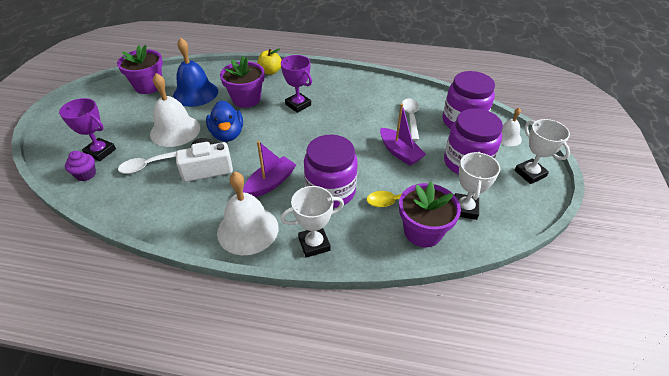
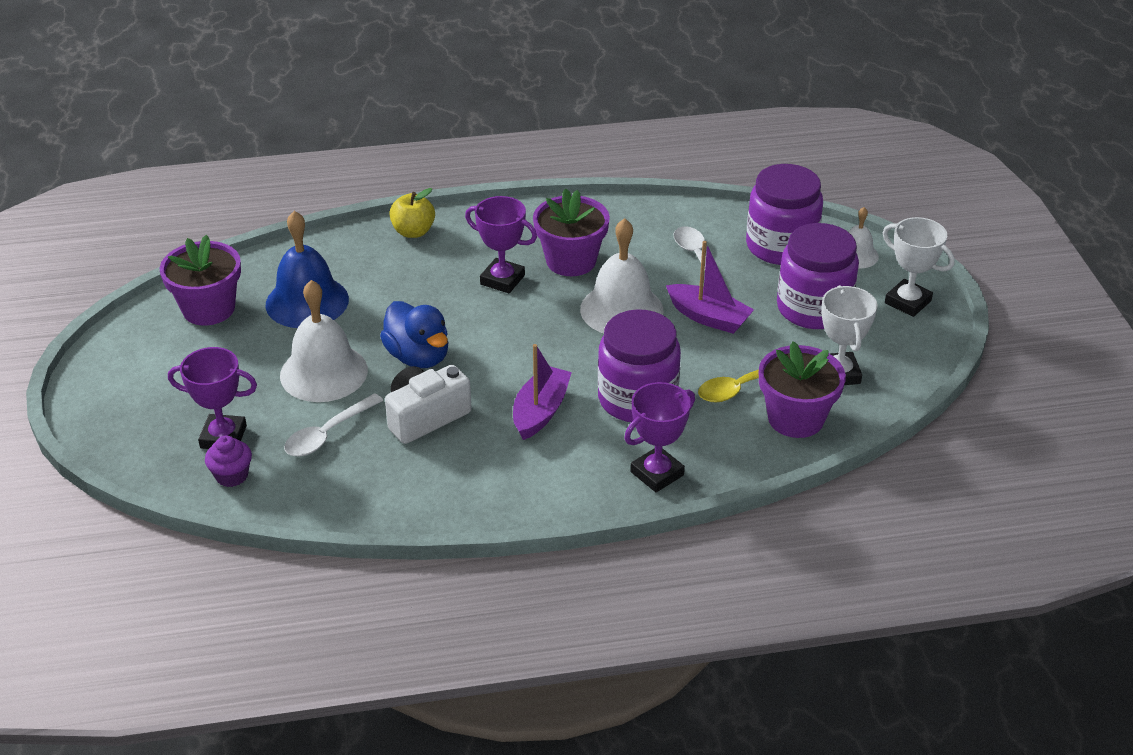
camera: 20 degrees left, 5 degrees down
(246, 99) = (406, 291): purple flower pot -> purple flower pot (571, 261)
(248, 230) = (551, 481): white bell -> white bell (621, 309)
(314, 244) = (657, 473): white trophy -> purple trophy

